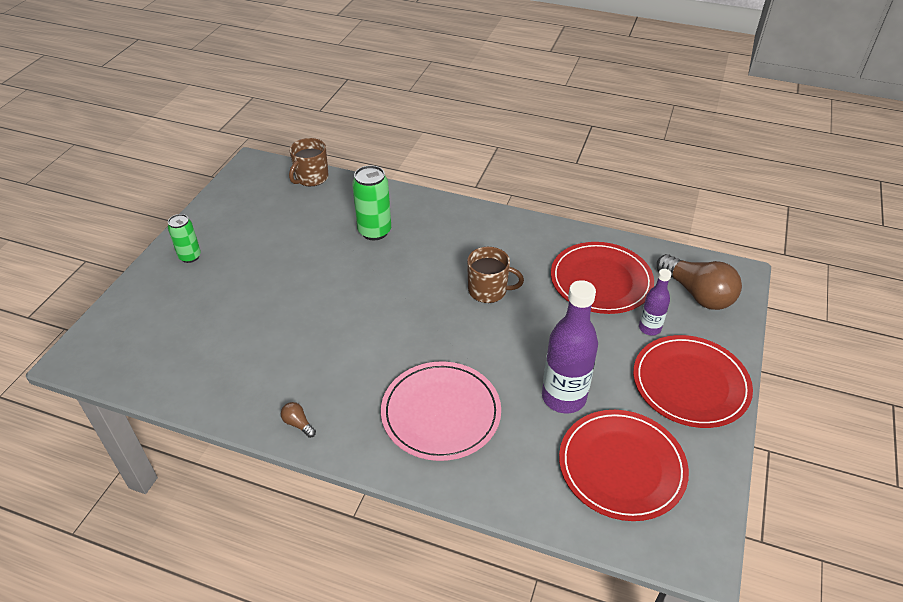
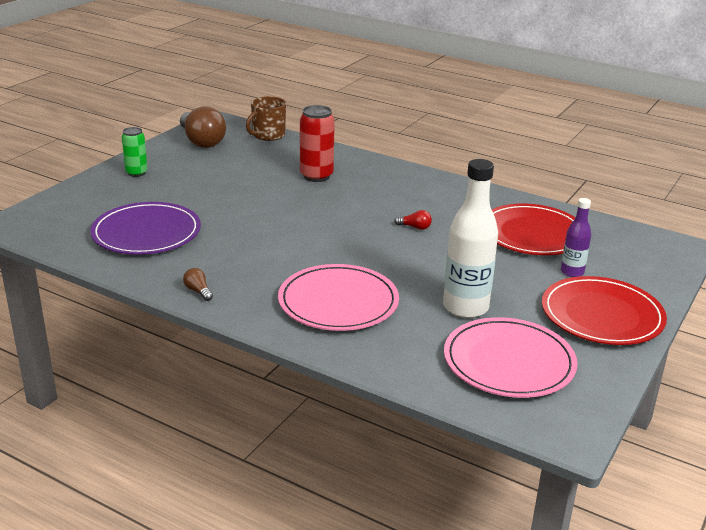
camera: 10 degrees right, 15 degrees down
(223, 346) = (146, 233): none -> purple plate
(374, 231) = (316, 176): green can -> red can
(488, 290) = (415, 227): brown mug -> red light bulb
(563, 397) = (465, 307): purple bottle -> white bottle
(621, 466) = (509, 362): red plate -> pink plate
(697, 294) = (631, 255): brown light bulb -> brown light bulb (201, 141)

